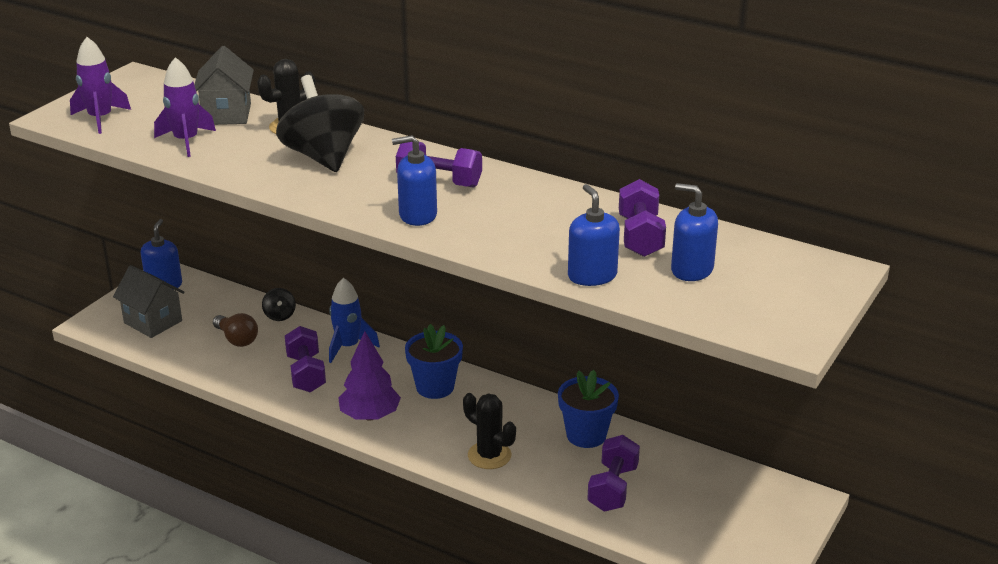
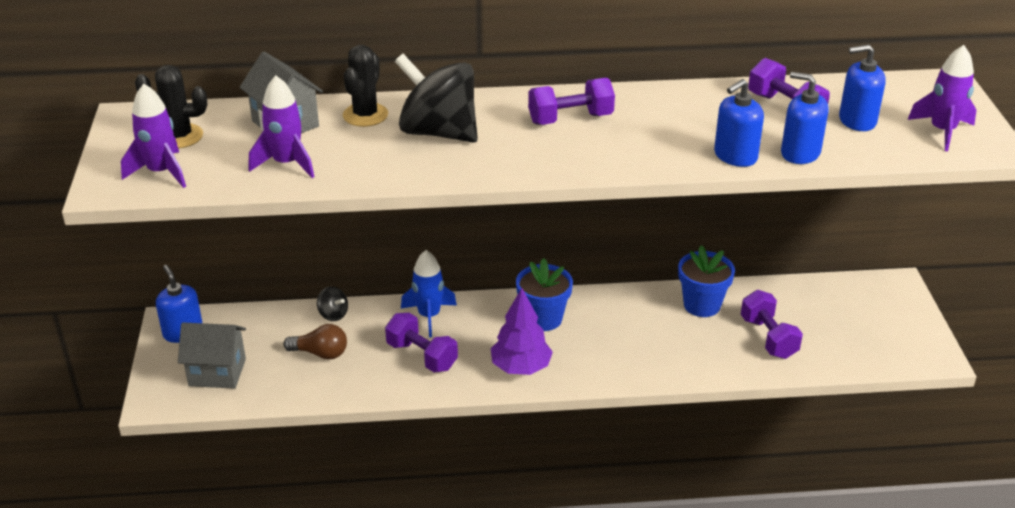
camera: 35 degrees left, 5 degrees up
(417, 215) = (598, 155): blue soap dispenser -> blue soap dispenser (735, 156)
(489, 455) = (652, 355): black cactus -> black cactus (179, 136)
(762, 308) = (942, 131): none -> purple rocket

